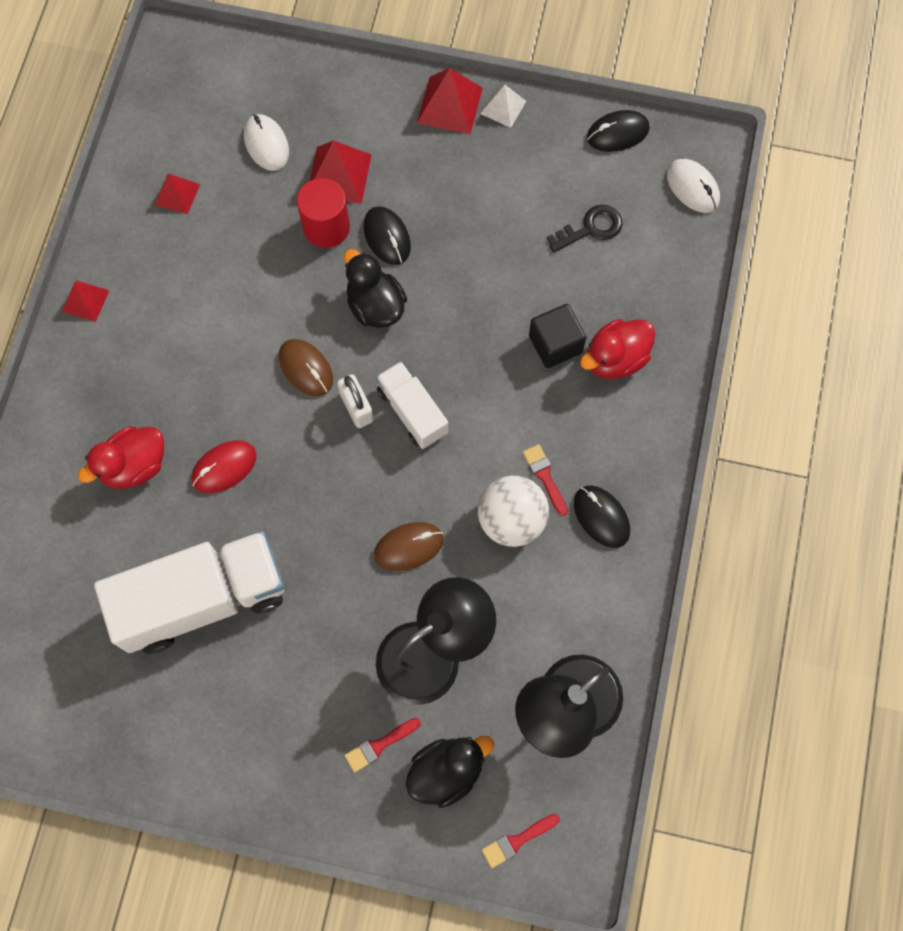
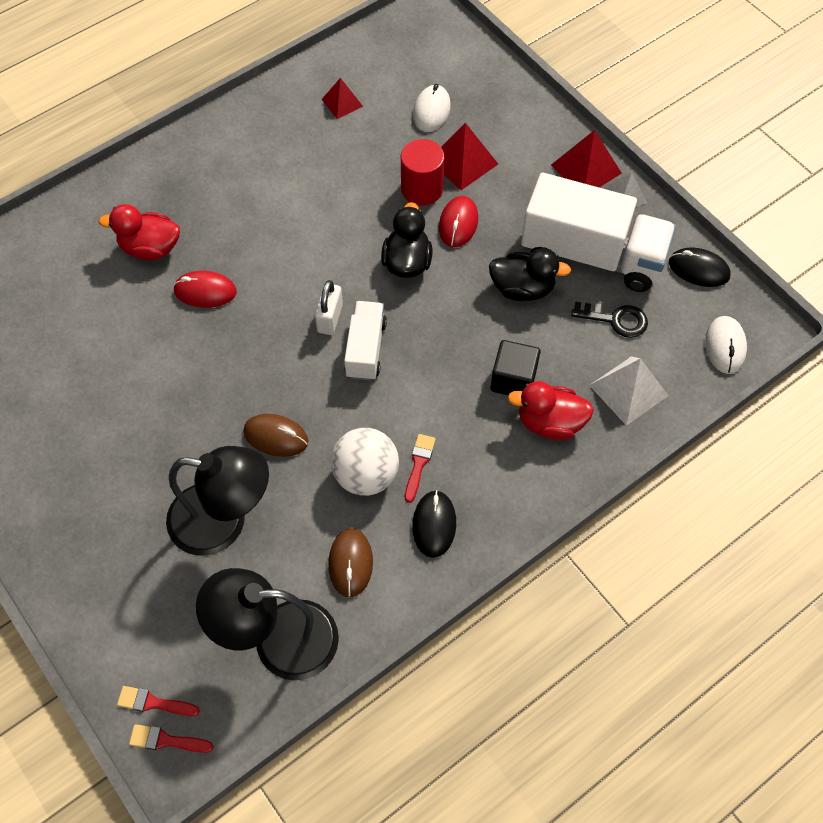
camera: 40 degrees right, 10 degrees down
(85, 301) = (220, 127): red pyramid -> none
(203, 599) = (109, 364): white truck -> white truck (592, 255)
(306, 368) = (320, 268): brown mouse -> brown mouse (350, 563)
(379, 745) = (126, 553): red brush -> red brush (166, 740)
(387, 237) = (458, 223): black mouse -> red mouse
(446, 771) = (153, 611): black duck -> black duck (522, 288)
(651, 283) = (628, 390): none -> white pyramid

